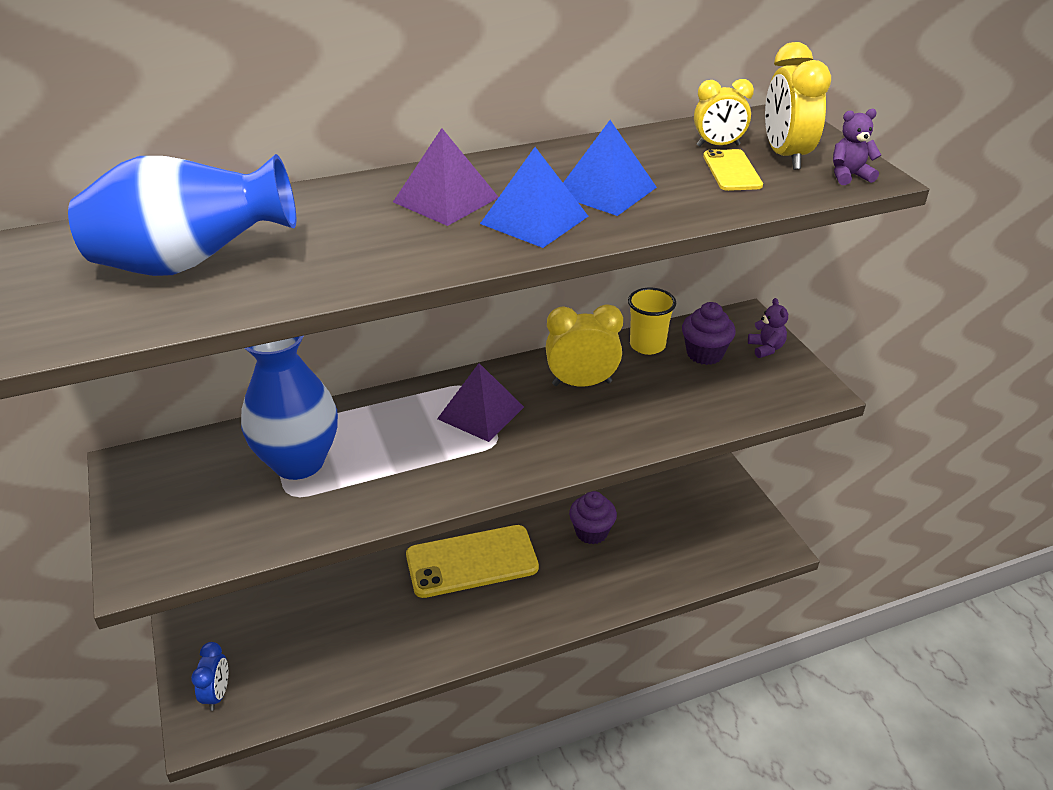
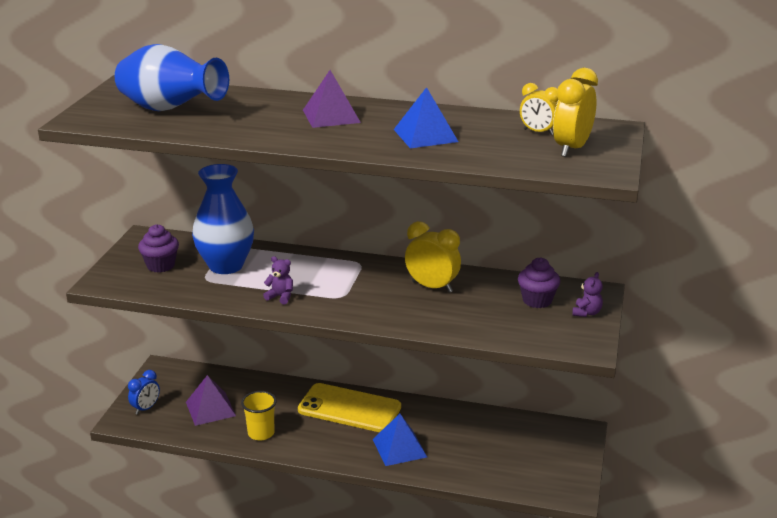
camera: 35 degrees right, 10 degrees down
(480, 412) = (351, 279): purple pyramid -> purple pyramid (210, 408)
(534, 220) = (361, 137): blue pyramid -> blue pyramid (399, 448)
(591, 532) = (445, 427): purple cupcake -> purple cupcake (161, 265)
(647, 345) = (503, 282): yellow cup -> yellow cup (261, 433)
(732, 171) = (521, 146): yellow phone -> none
(849, 176) = (593, 169): purple teddy bear -> purple teddy bear (280, 297)

